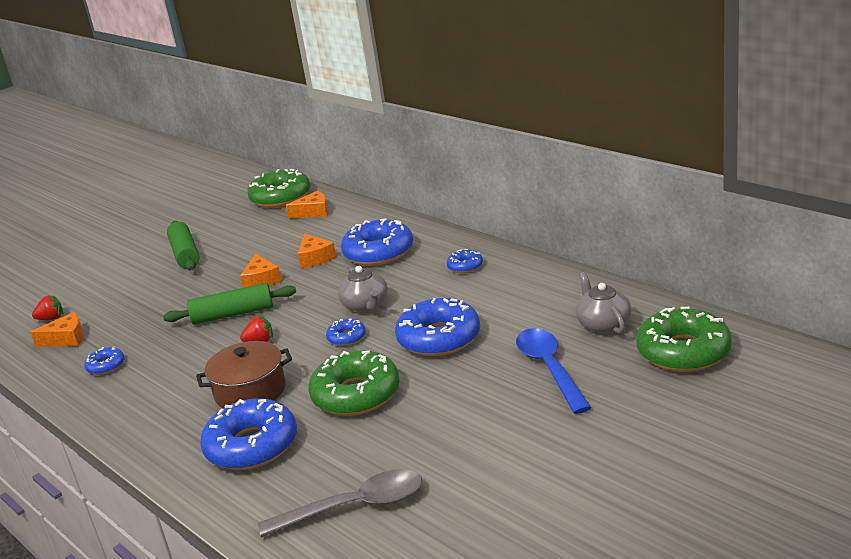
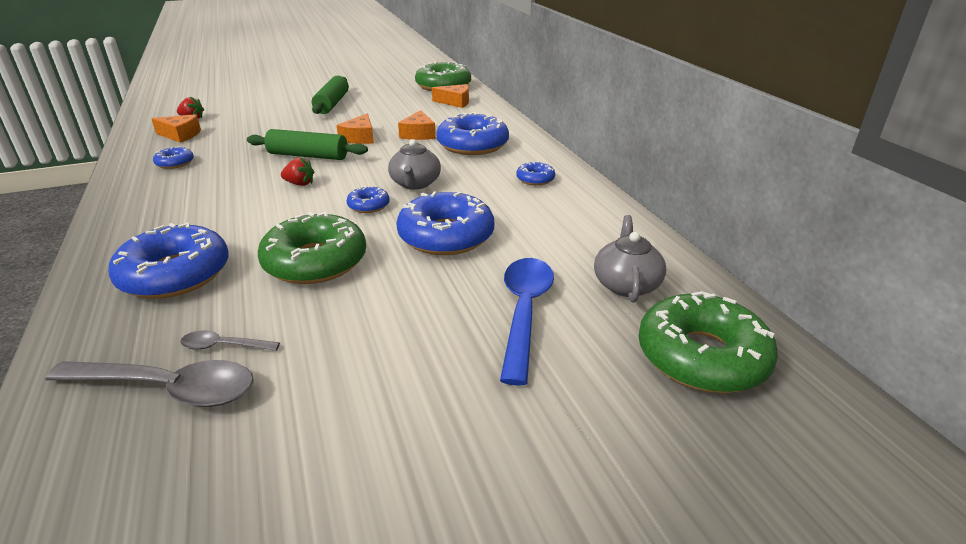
camera: 20 degrees right, 5 degrees up
(250, 391) = (239, 223): brown pot -> none
(360, 470) = (224, 346): none -> grey spoon

